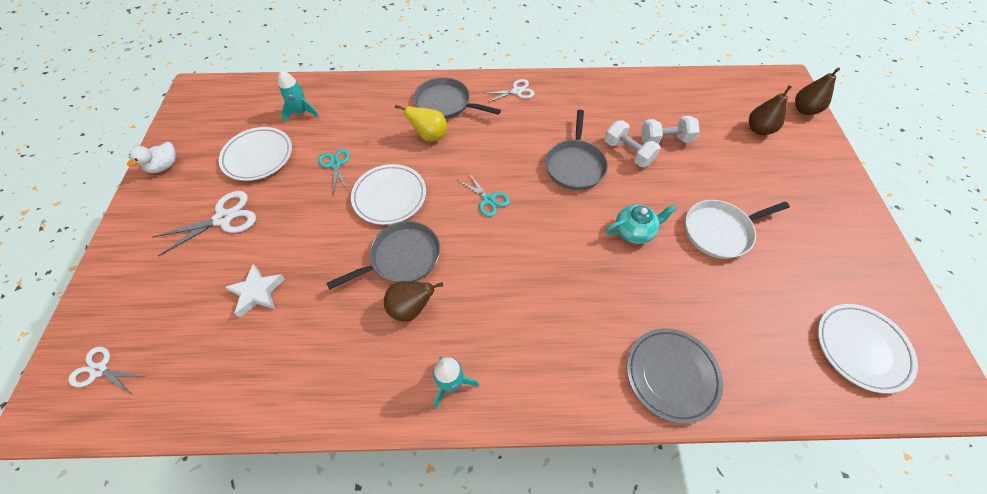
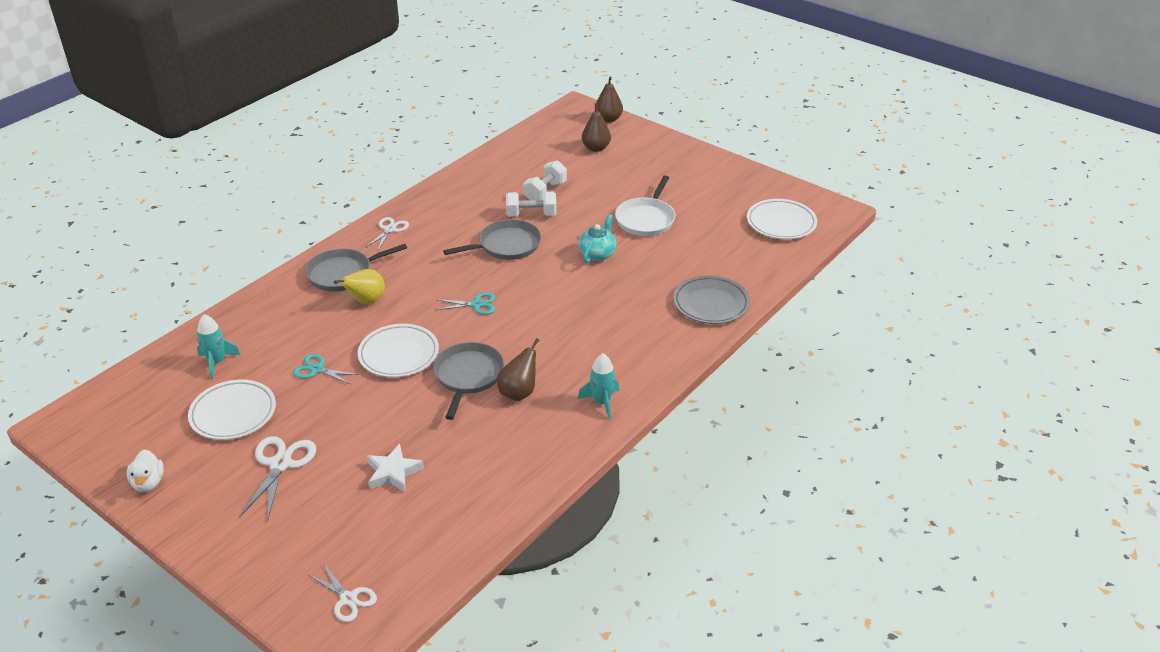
camera: 50 degrees left, 20 degrees down
(99, 370) = (348, 599): white scissors -> white scissors turned 105 degrees counterclockwise
(575, 165) = (506, 245): grey pan -> grey pan turned 75 degrees counterclockwise

